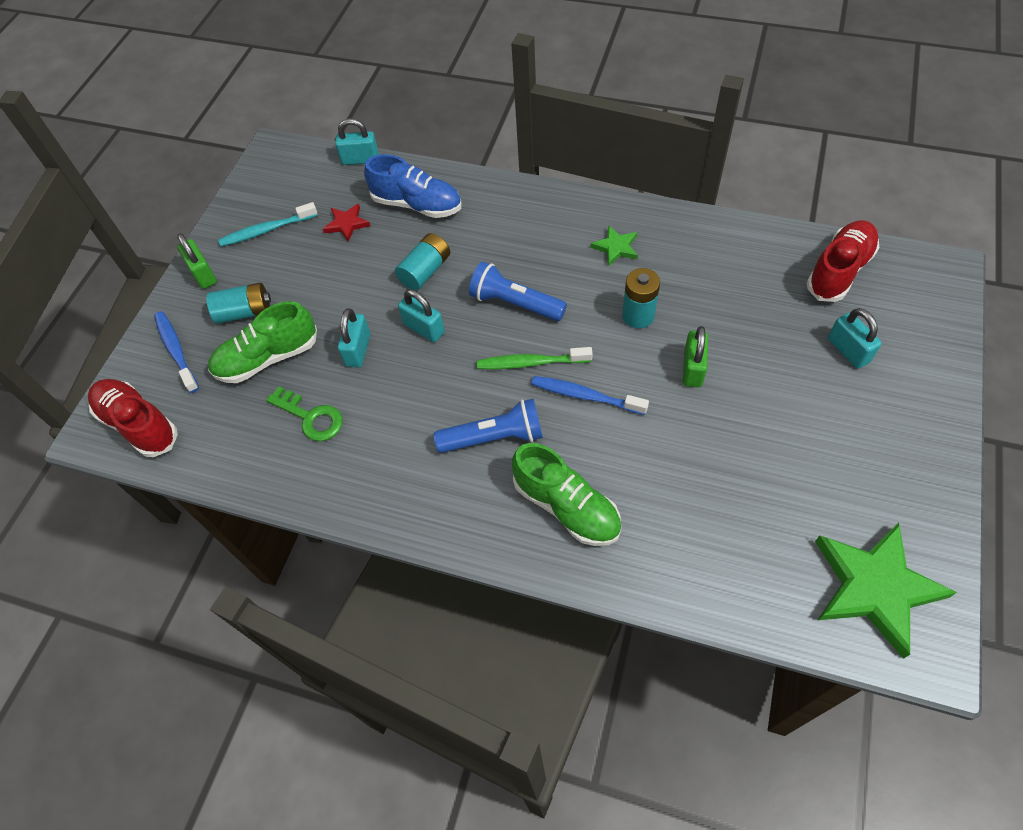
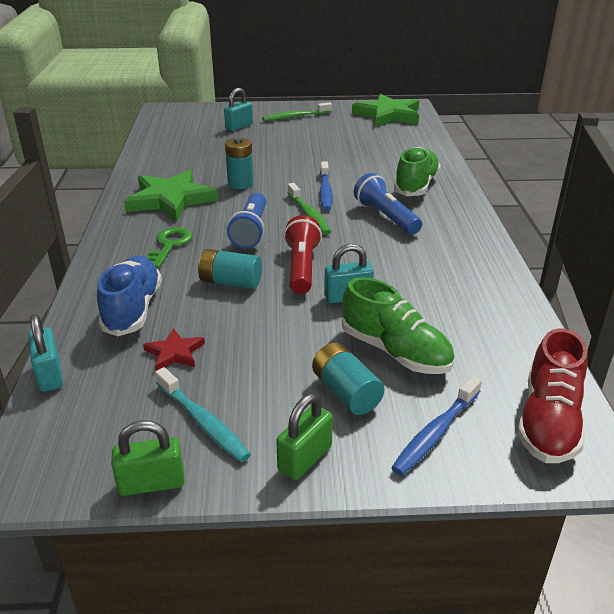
camera: 115 degrees left, 25 degrees down
(311, 417) = (438, 303): green key -> green key (169, 245)
(424, 328) = (302, 268): turquoise padlock -> red flashlight
(616, 247) = (170, 200): green star -> green star, size x2.10
(692, 369) = (279, 163): green padlock -> green padlock (151, 483)
(839, 271) = (172, 132): red shoe -> none
(884, 435) = (295, 117): none -> green toothbrush

